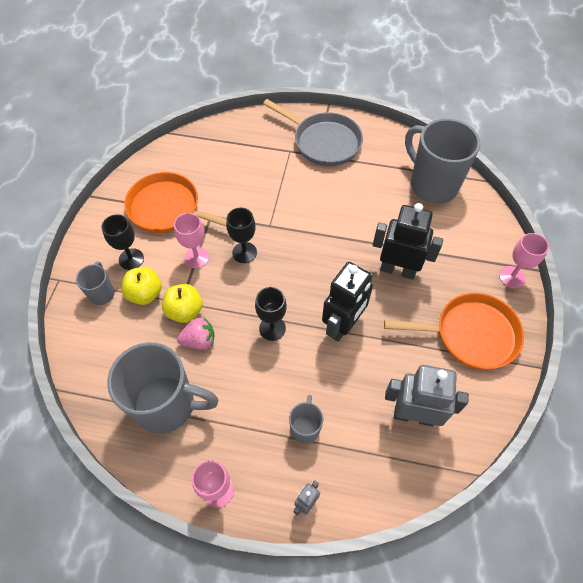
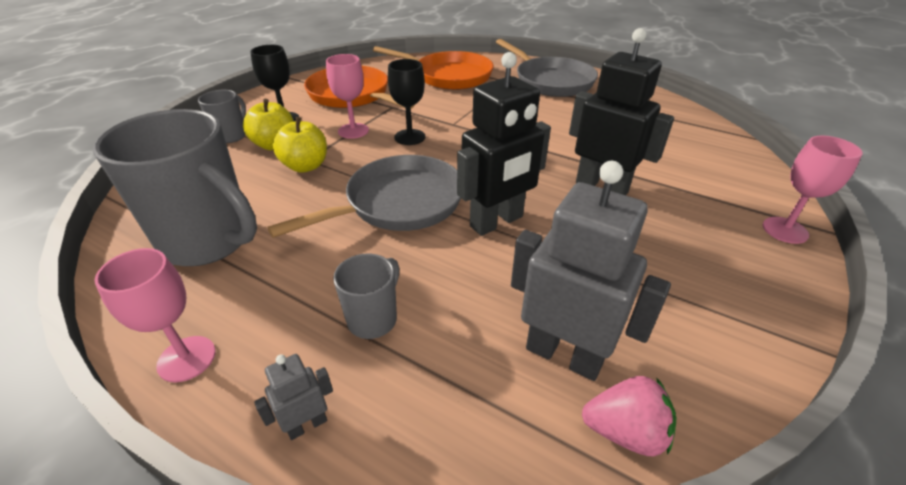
camera: 20 degrees right, 20 degrees down
(199, 340) = (300, 193): pink strawberry -> pink strawberry (625, 432)
(272, 328) = (398, 203): black goblet -> grey pan
(432, 185) = (676, 129): grey mug -> none
(470, 334) = (700, 278): orange pan -> orange pan (449, 76)

